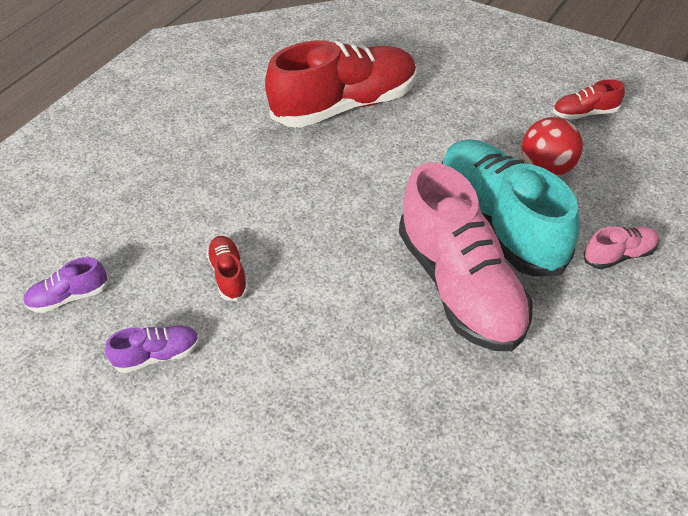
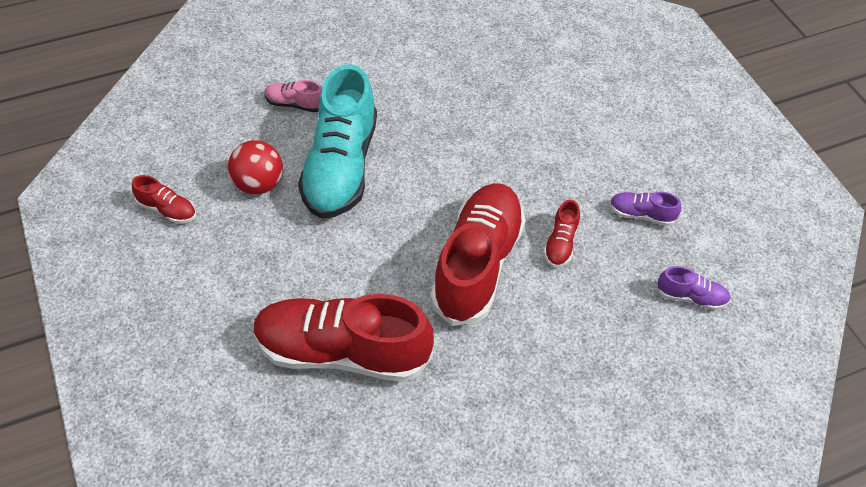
camera: 150 degrees left, 5 degrees up
(294, 213) = (477, 264): none -> red shoe
(460, 286) = (411, 144): pink shoe -> none

